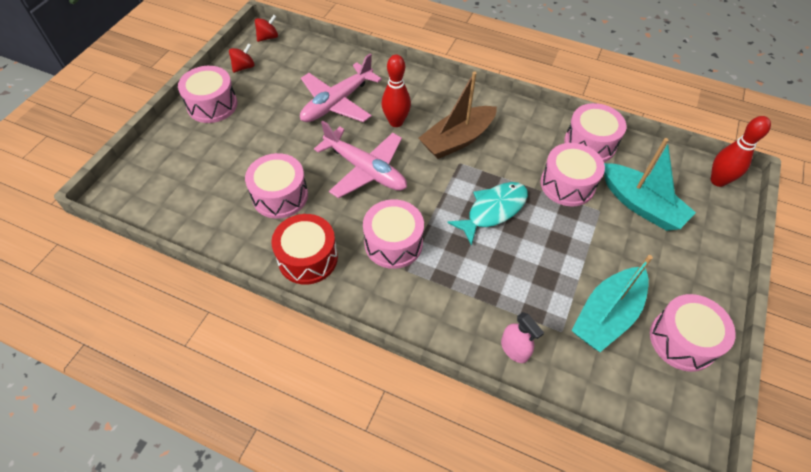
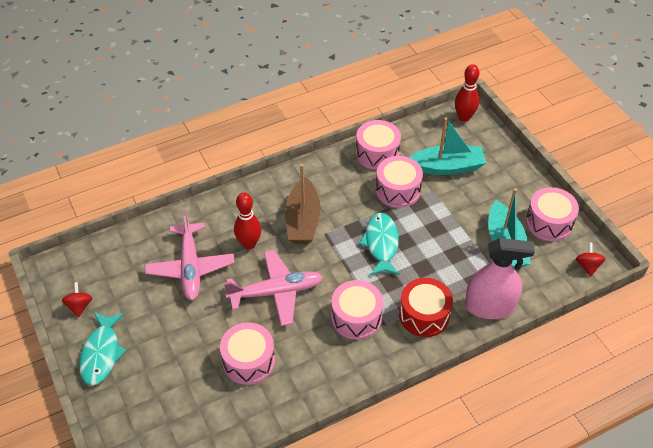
camera: 50 degrees left, 5 degrees down
(212, 105) = (101, 353): pink drum -> turquoise fish
(268, 37) = (61, 268): red spinning top -> red spinning top (587, 266)
(308, 258) = (322, 377): red drum -> red drum (424, 315)
(514, 349) = (489, 306): pink spray bottle -> pink spray bottle, size x1.96

